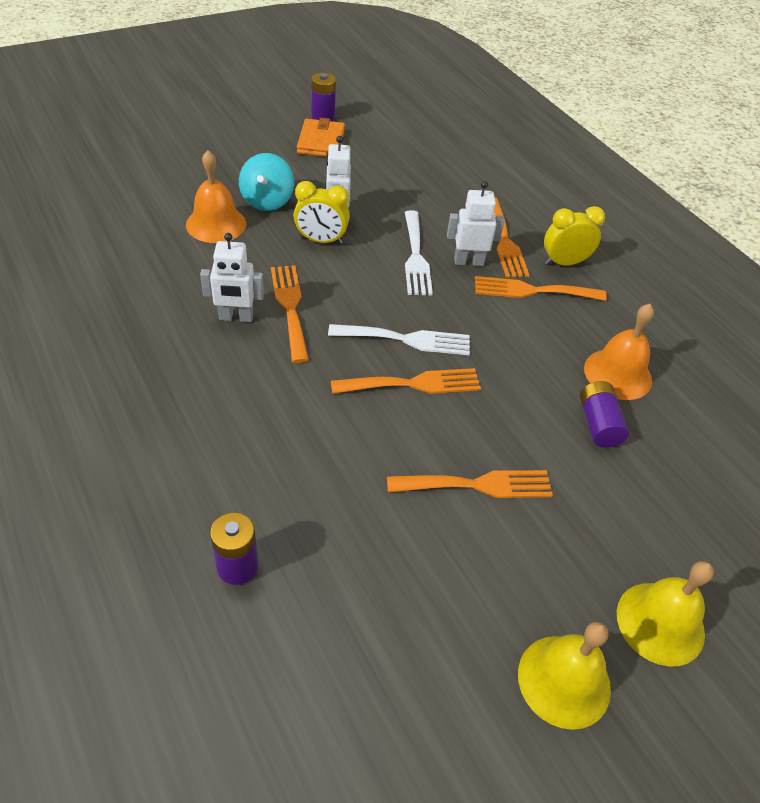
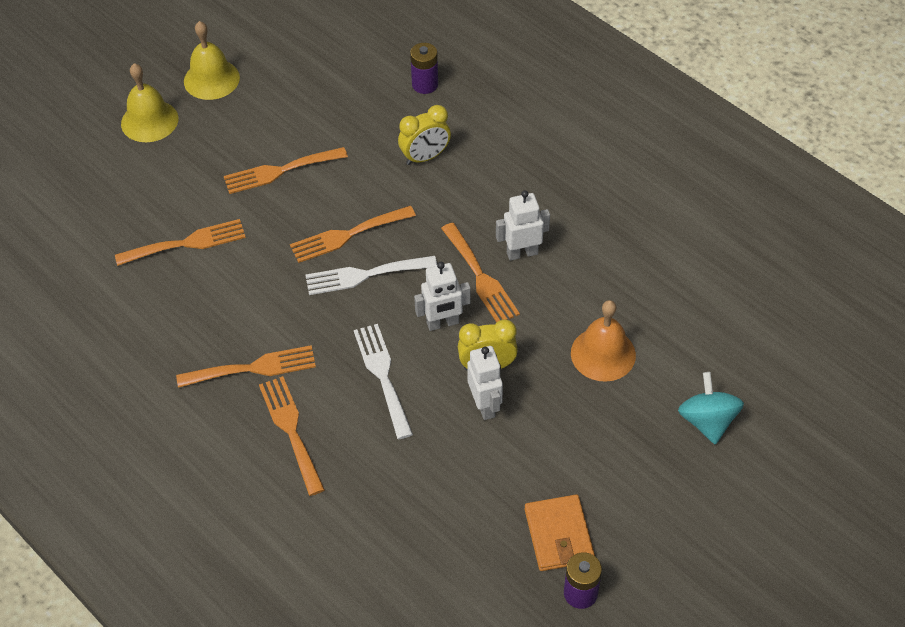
camera: 170 degrees right, 5 degrees up
(267, 201) = (570, 405): turquoise spinning top -> turquoise spinning top (707, 421)
(468, 261) = (326, 387): white robot -> white robot (443, 323)
(564, 263) = (221, 418): yellow clock -> yellow clock (425, 157)
(598, 424) = (187, 243): purple battery -> orange fork
(618, 374) = (168, 295): orange bell -> none

